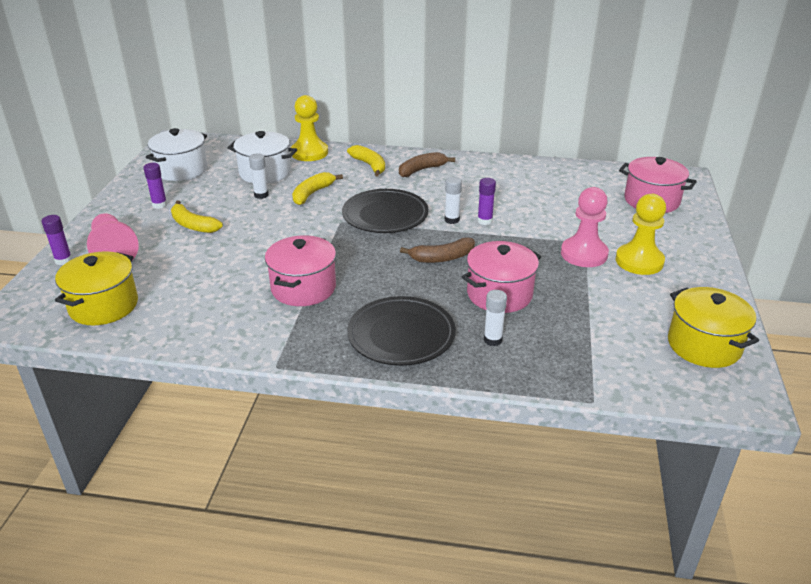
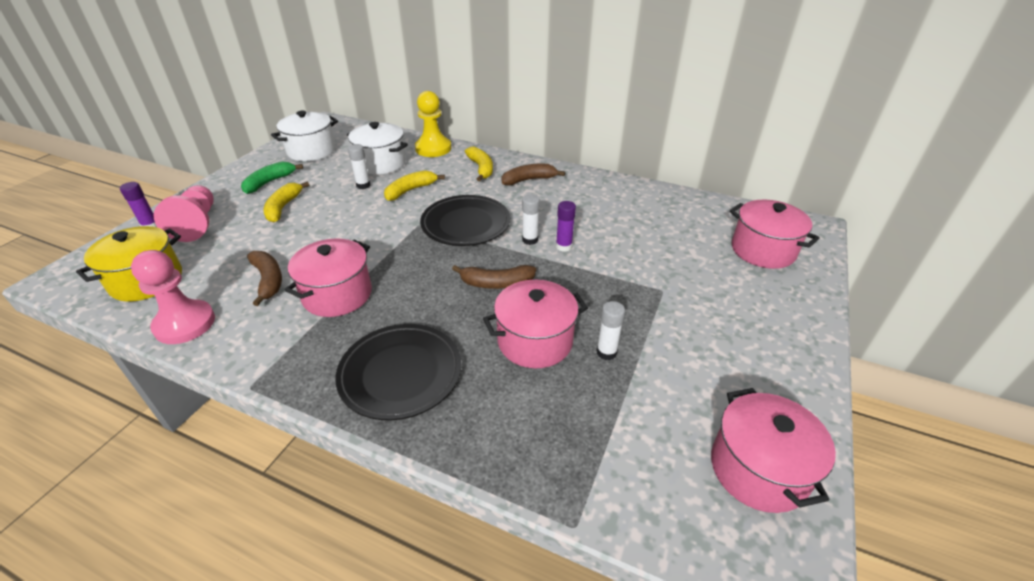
camera: 15 degrees right, 5 degrees up
(159, 205) = (269, 182): purple glue stick -> green banana
(193, 225) = (283, 207): yellow banana -> yellow banana turned 45 degrees clockwise
(228, 287) = (268, 280): none -> brown banana
(493, 340) = (497, 402): white glue stick -> white glue stick (606, 352)
(584, 254) = (655, 306): pink pawn -> pink pawn (185, 324)
(639, 261) = (718, 327): yellow pawn -> none
(704, 345) = (758, 469): yellow pot -> pink pot

